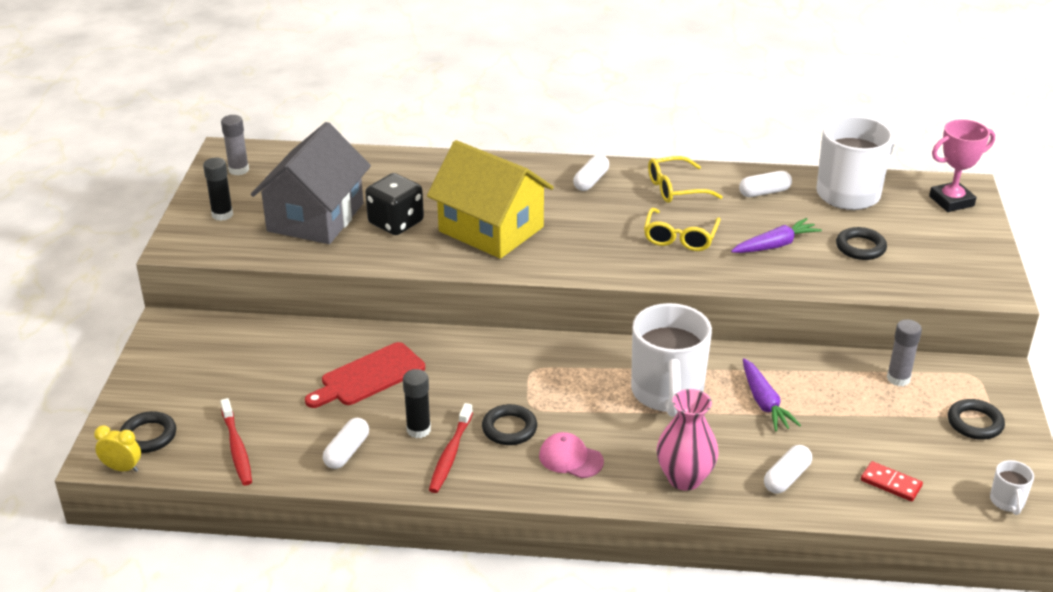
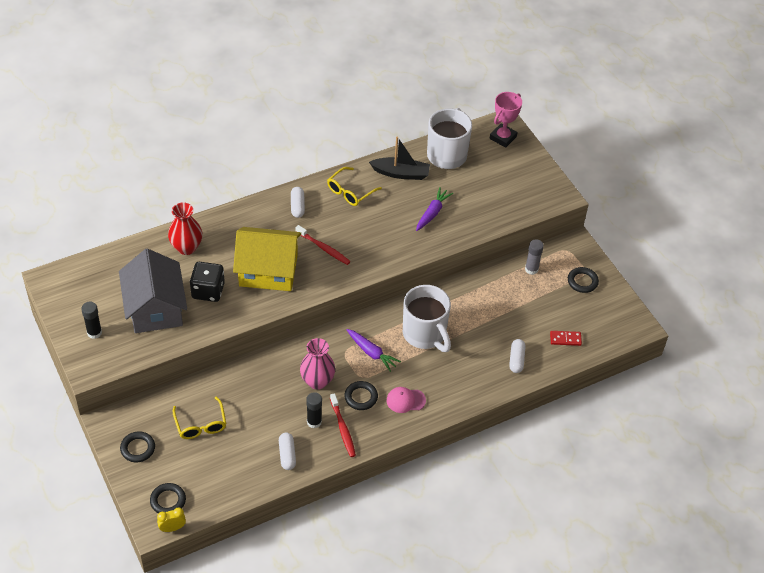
camera: 35 degrees left, 15 degrees up
(237, 448) = (225, 483): red toothbrush -> red toothbrush (323, 248)
(238, 170) = (71, 291): grey glue stick -> none
(369, 376) = (258, 400): red cutting board -> none
(412, 175) = (186, 247): none -> red vase
(680, 237) = (378, 230): yellow glasses -> yellow glasses (200, 424)
(684, 478) = (469, 384): pink vase -> pink vase (317, 381)
(764, 192) = (401, 173): white capsule -> black boat
(764, 402) = (477, 317): purple carrot -> purple carrot (371, 353)
(860, 247) = (477, 195): black ring -> black ring (138, 448)
(1007, 502) = (622, 324): white mug -> none

